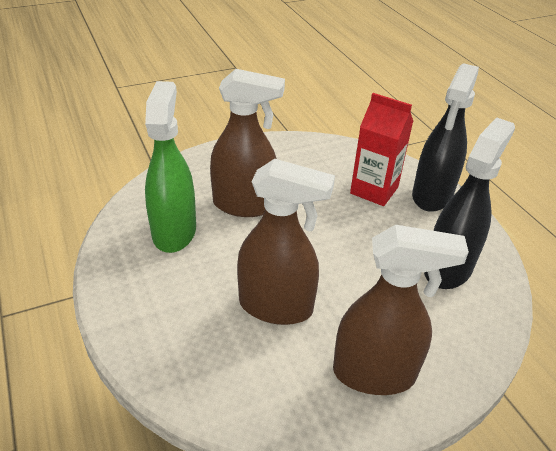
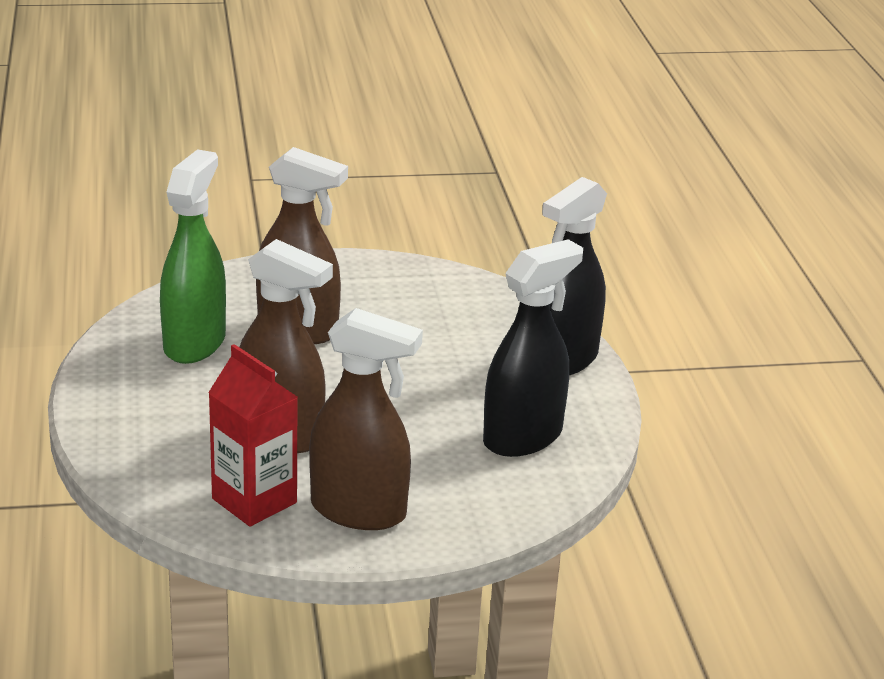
camera: 15 degrees right, 10 degrees down
(374, 190) = (485, 341): red carton -> red carton (254, 501)

